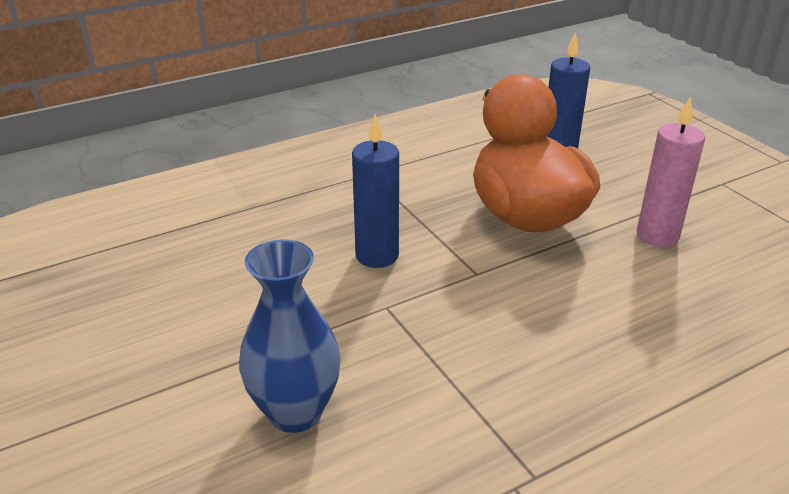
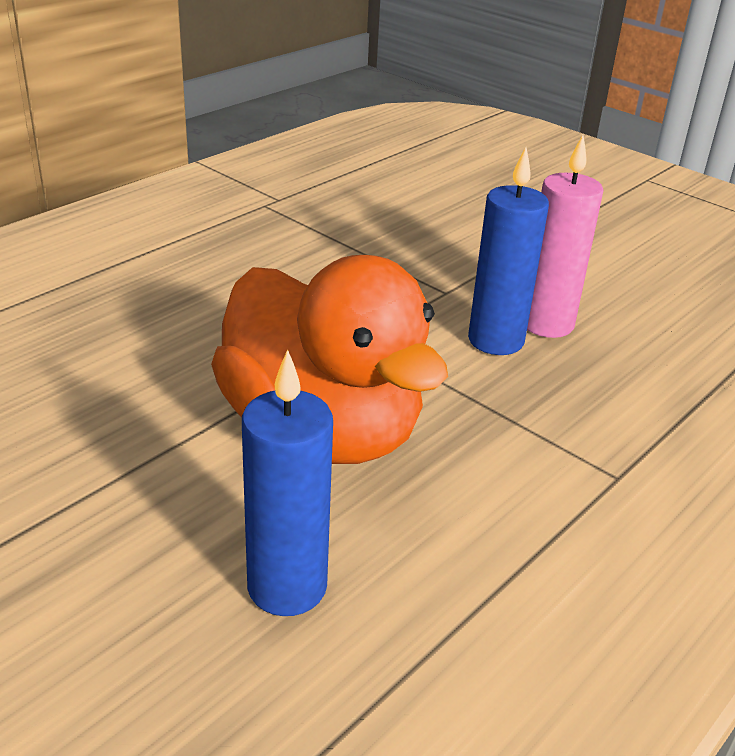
camera: 160 degrees right, 0 degrees up
(295, 412) = (464, 215): blue vase -> none
(657, 236) = (113, 427): pink candle -> pink candle (546, 324)

